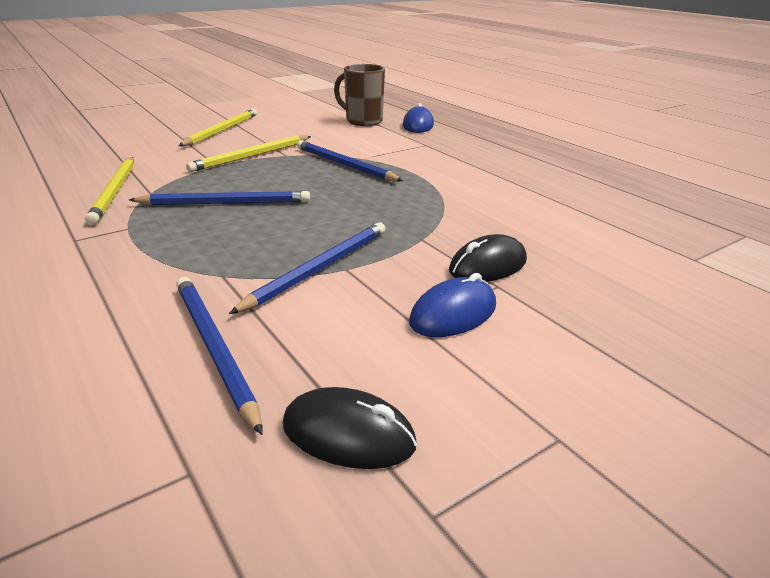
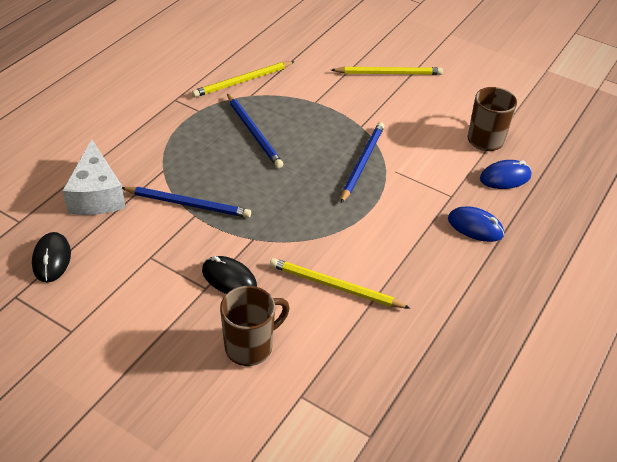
camera: 65 degrees right, 15 degrees up
(214, 348) = (96, 195): blue pencil -> white cheese
(251, 156) = (344, 110): yellow pencil -> yellow pencil (335, 286)
(453, 314) = (162, 273): blue mouse -> blue mouse (475, 227)
(614, 274) = (250, 346): none -> brown mug

